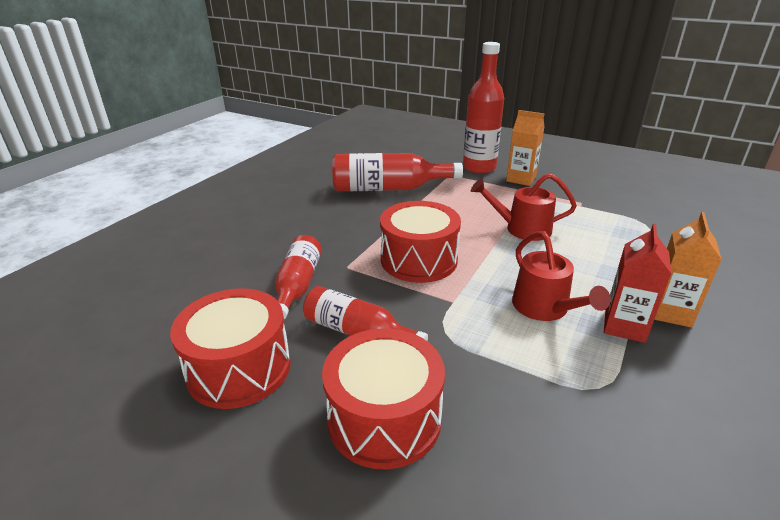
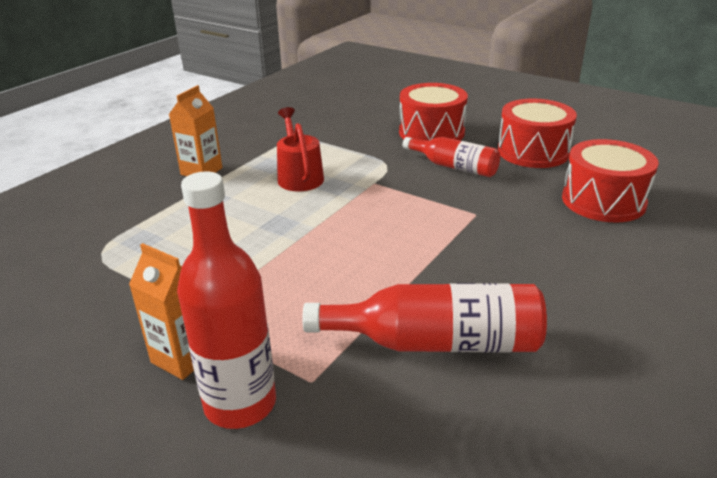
camera: 175 degrees left, 0 degrees up
(298, 285) = (519, 199): red bottle -> none
(419, 260) = (399, 218): red drum -> red drum (603, 201)
(522, 229) = (262, 251): red watering can -> none
(624, 326) = (248, 164): red carton -> none

